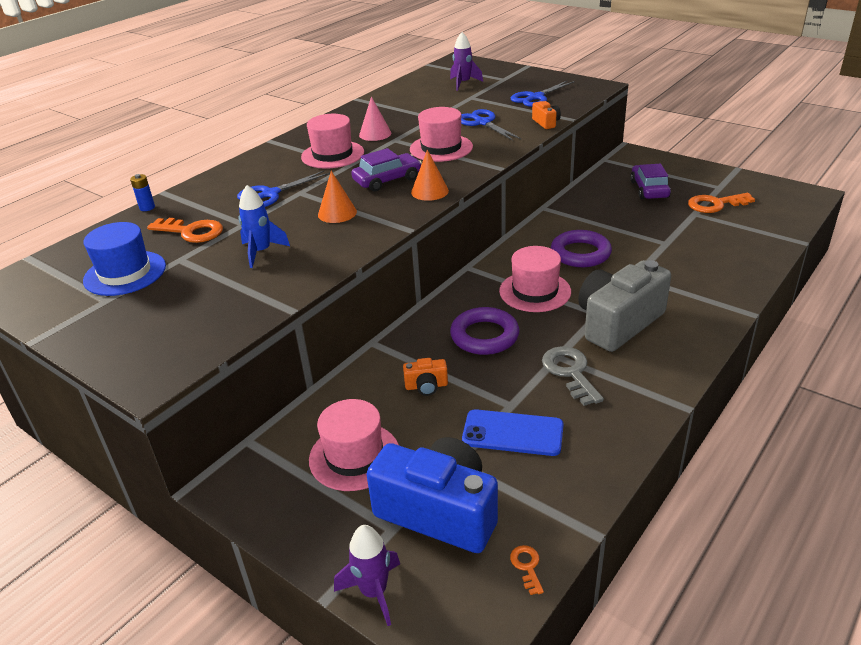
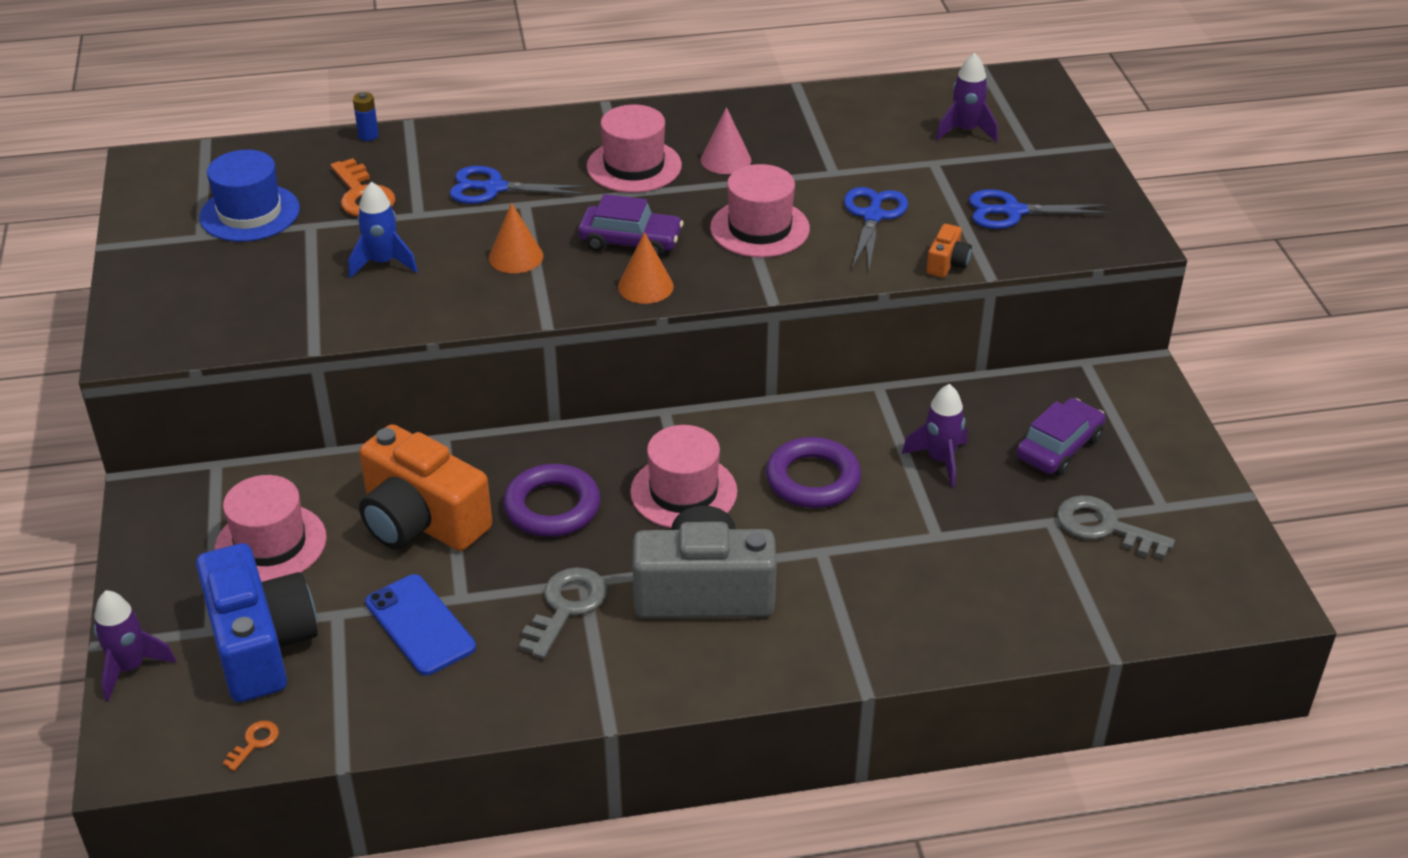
camera: 40 degrees right, 5 degrees up
(426, 386) = (421, 521): orange camera -> orange camera, size x2.36
(616, 218) = (940, 460): none -> purple rocket
(715, 204) = (1104, 527): orange key -> grey key

